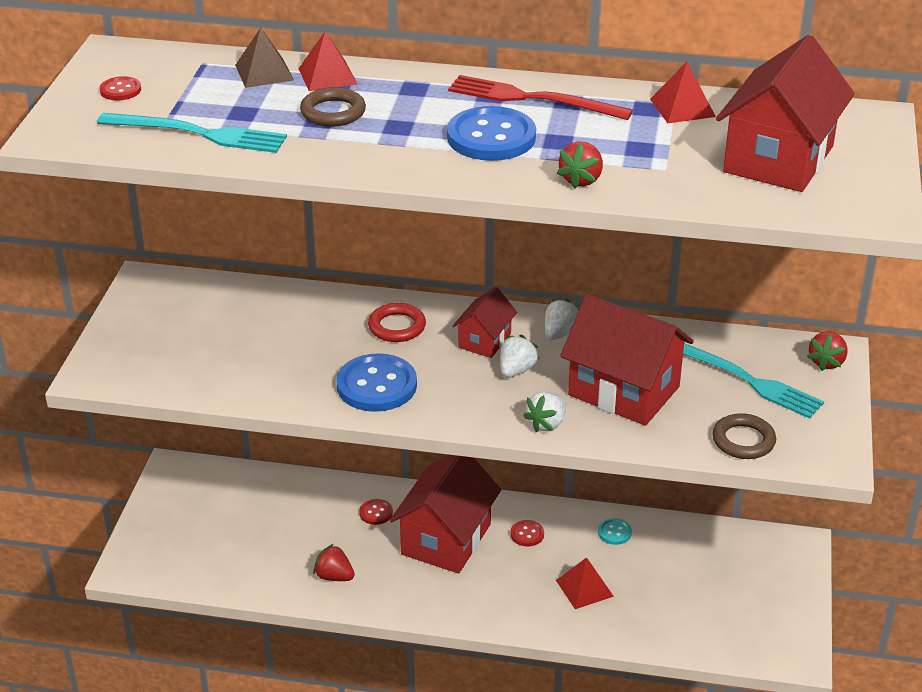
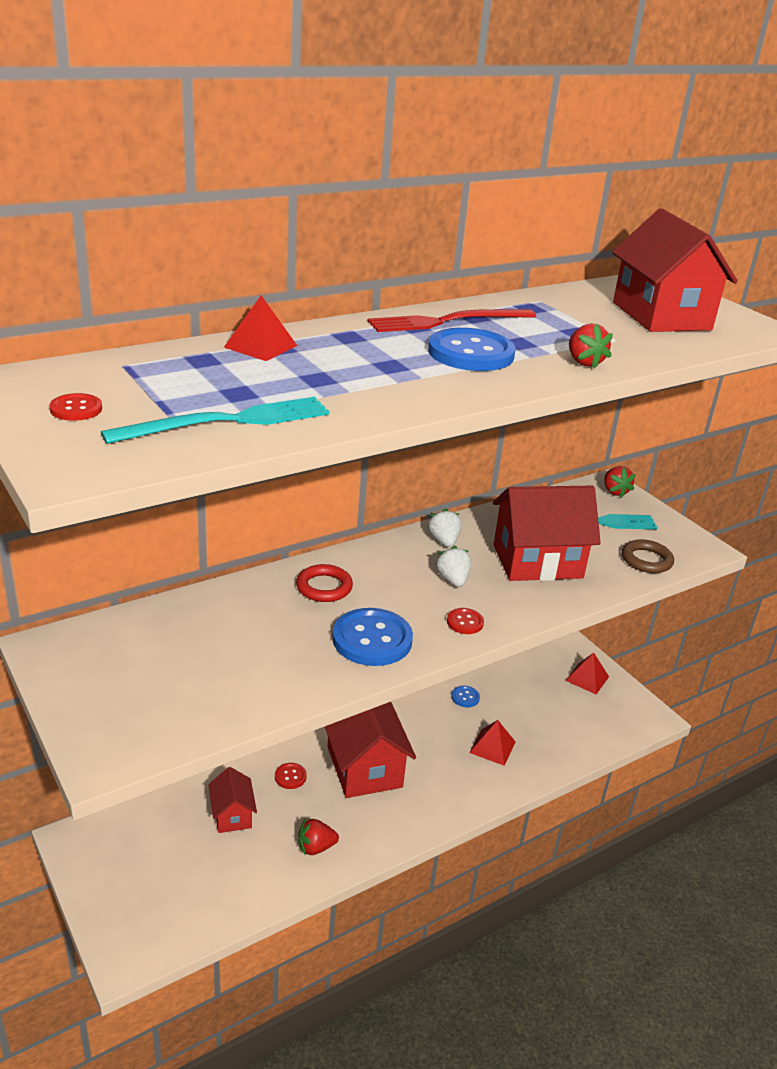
camera: 45 degrees left, 5 degrees down
(264, 72) = (198, 358): brown pyramid -> none
(333, 112) = (317, 370): brown ring -> none
(484, 341) = (401, 569): red house -> red house (232, 815)
(527, 534) = (413, 730): red button -> red button (465, 622)
(547, 424) = (525, 608): white strawberry -> none
(614, 532) = (465, 697): turquoise button -> blue button
(682, 107) = (549, 302): red pyramid -> red pyramid (587, 678)

